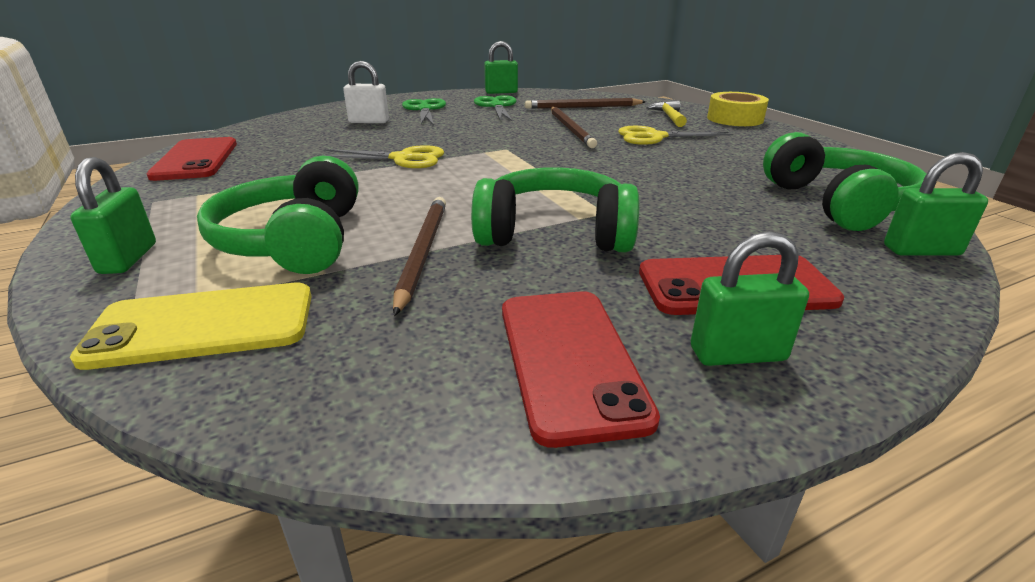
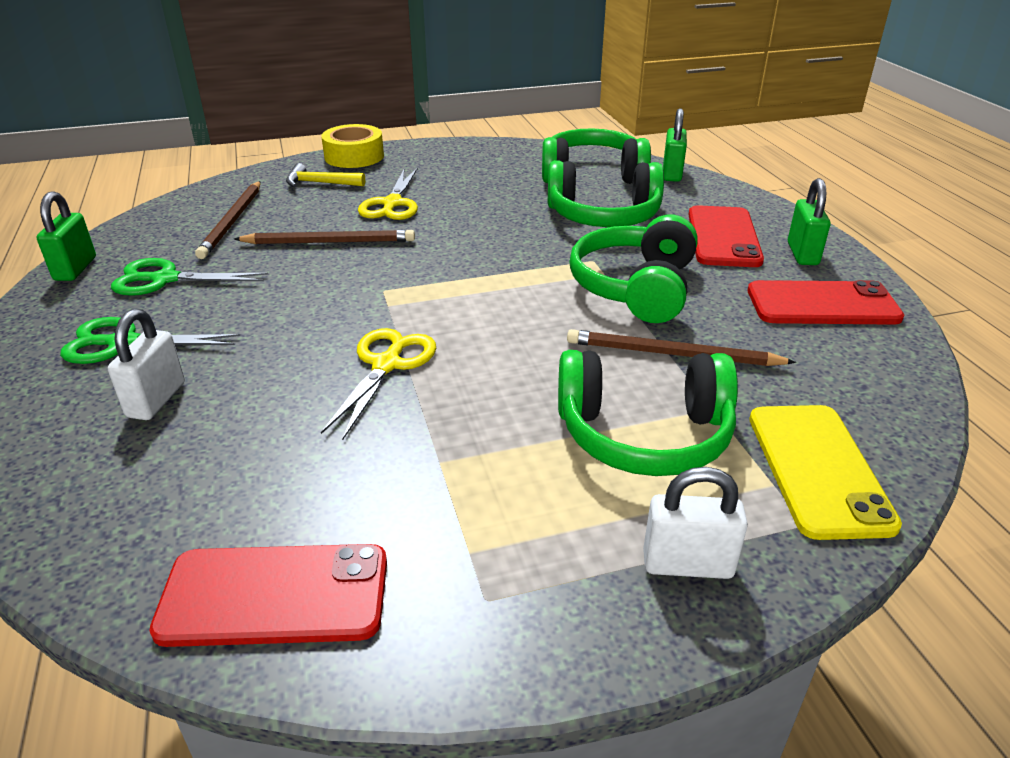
camera: 80 degrees left, 5 degrees up
(128, 258) = (687, 564): green padlock -> white padlock
(720, 213) = (603, 216): none -> green headphones

